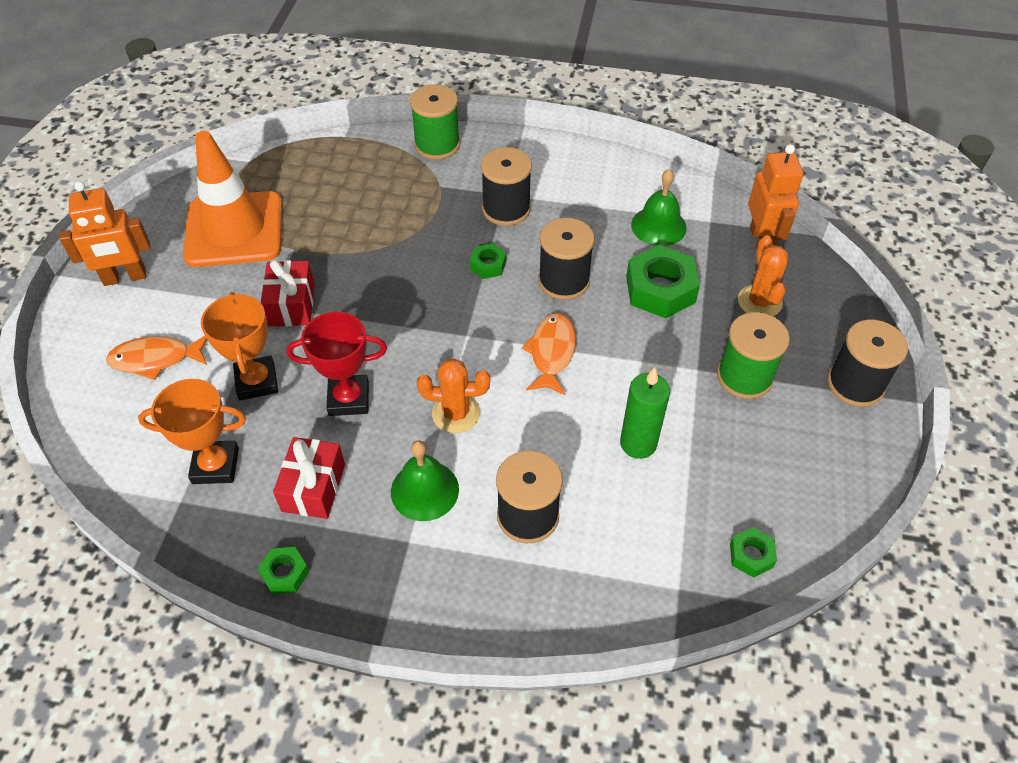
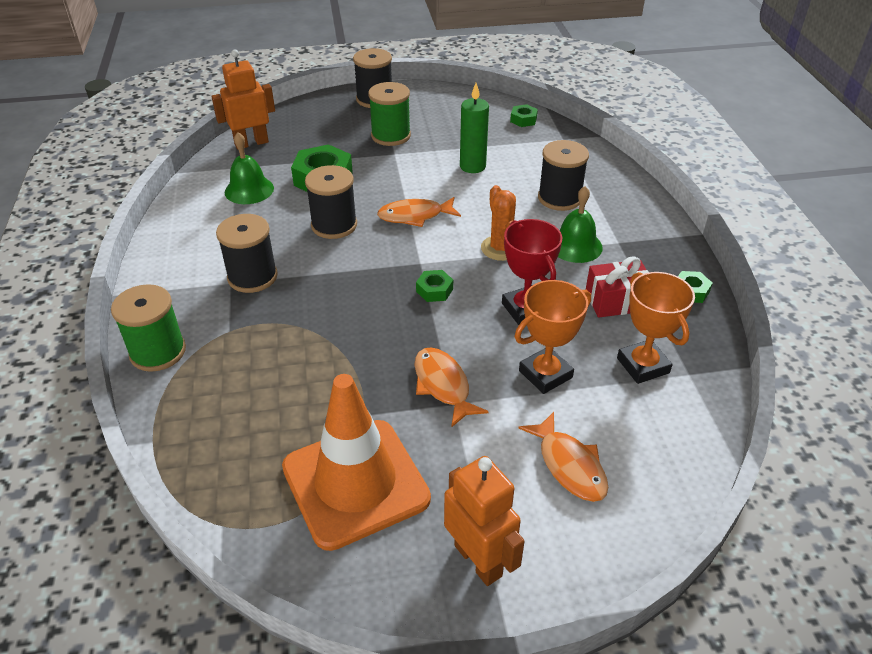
camera: 110 degrees left, 10 degrees down
(291, 305) = (443, 385): red gift -> orange fish
(488, 265) = (333, 270): green nut -> green nut (434, 290)
(759, 302) = (317, 137): orange cactus -> none

